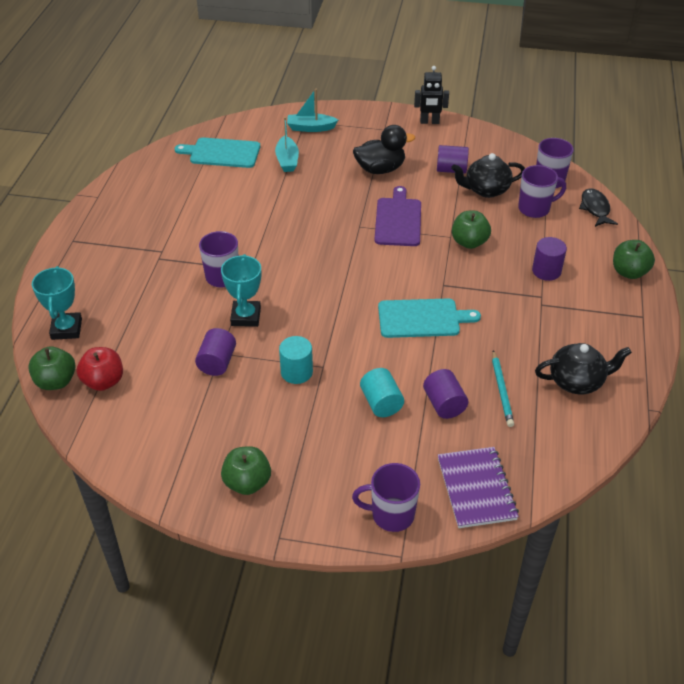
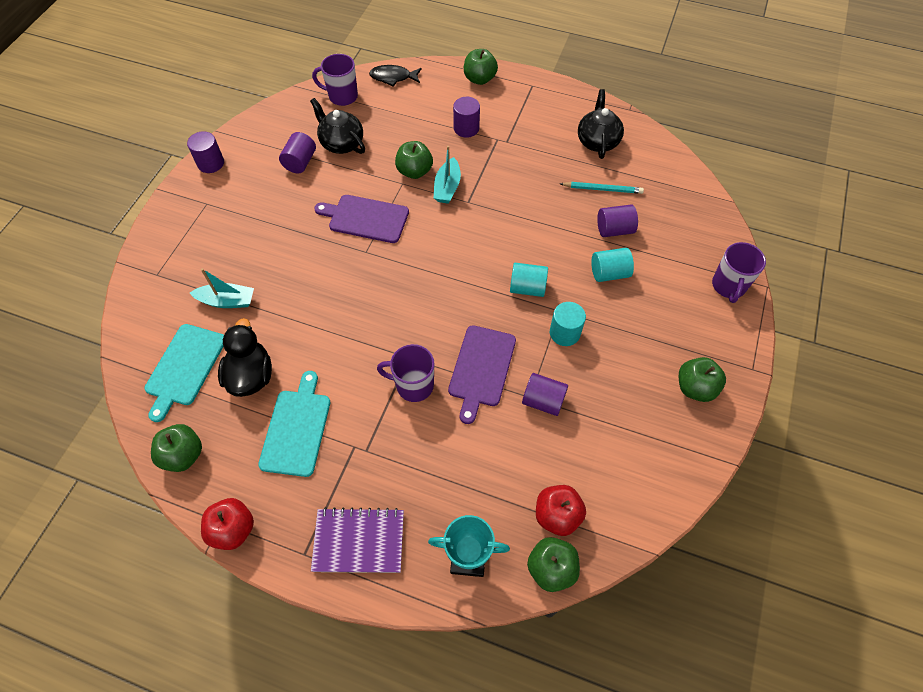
camera: 80 degrees left, 15 degrees up
(92, 203) = (233, 529): none -> red apple
(149, 168) = (183, 455): none -> green apple
(246, 317) = (481, 369): turquoise trophy -> purple cutting board
(310, 128) = (173, 270): turquoise boat -> turquoise boat (447, 187)
(345, 339) = (527, 288): none -> turquoise cylinder
(380, 169) = (277, 219): black duck -> black duck (251, 376)
(422, 318) = (510, 225): turquoise cutting board -> turquoise cutting board (297, 429)
(429, 122) = (211, 163): black robot -> purple cylinder
(476, 489) = (703, 227): purple notebook -> purple notebook (359, 541)
(486, 190) = (341, 143): black teapot -> black teapot turned 135 degrees clockwise
(535, 209) = (380, 116): purple mug -> none

